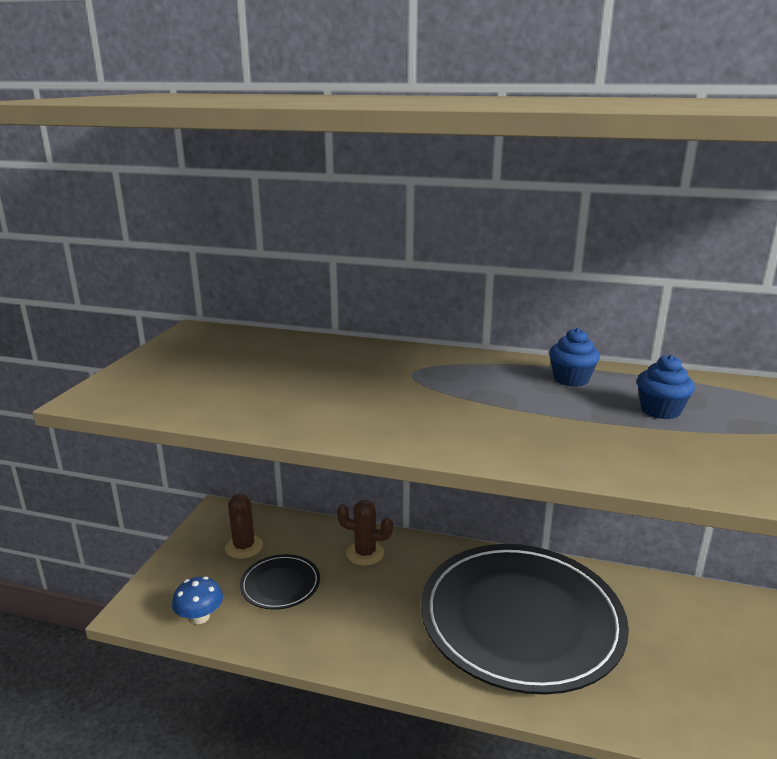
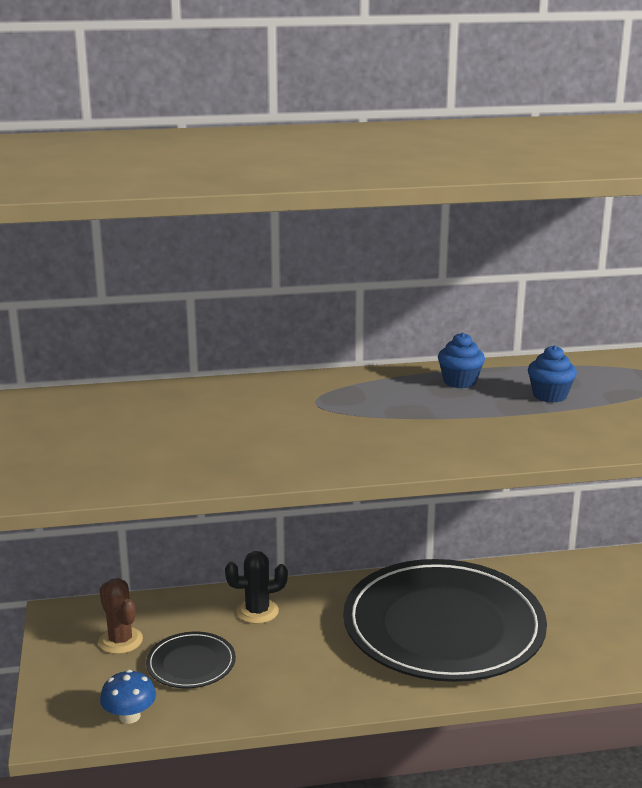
camera: 25 degrees left, 0 degrees up
(365, 553) = (257, 611): brown cactus -> black cactus

